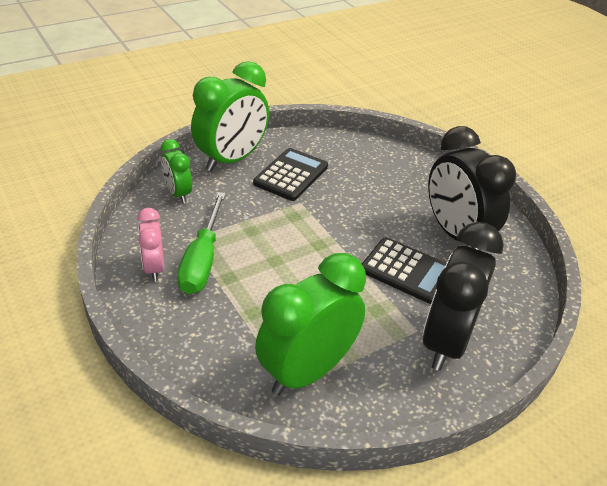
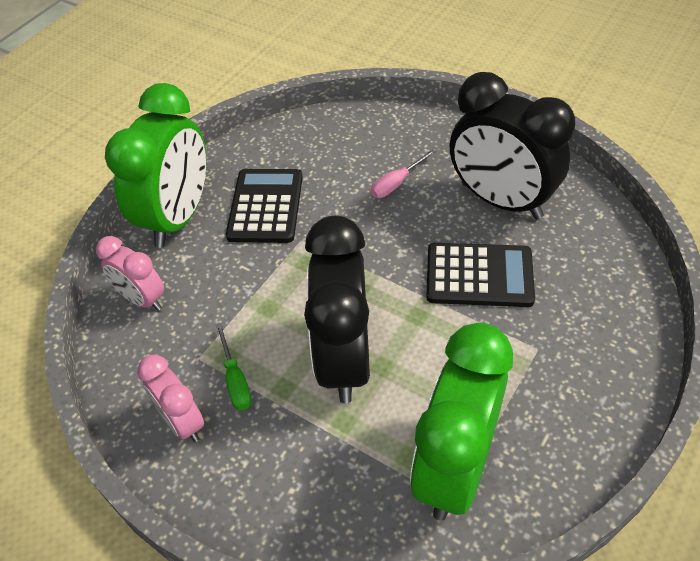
camera: 20 degrees left, 10 degrees up
(178, 194) = (142, 299): green clock -> pink clock
(202, 260) = (235, 380): green screwdriver -> green screwdriver, size x0.52
(388, 196) = (396, 183): none -> pink screwdriver
(446, 341) = (576, 347): black clock -> black clock (344, 359)

